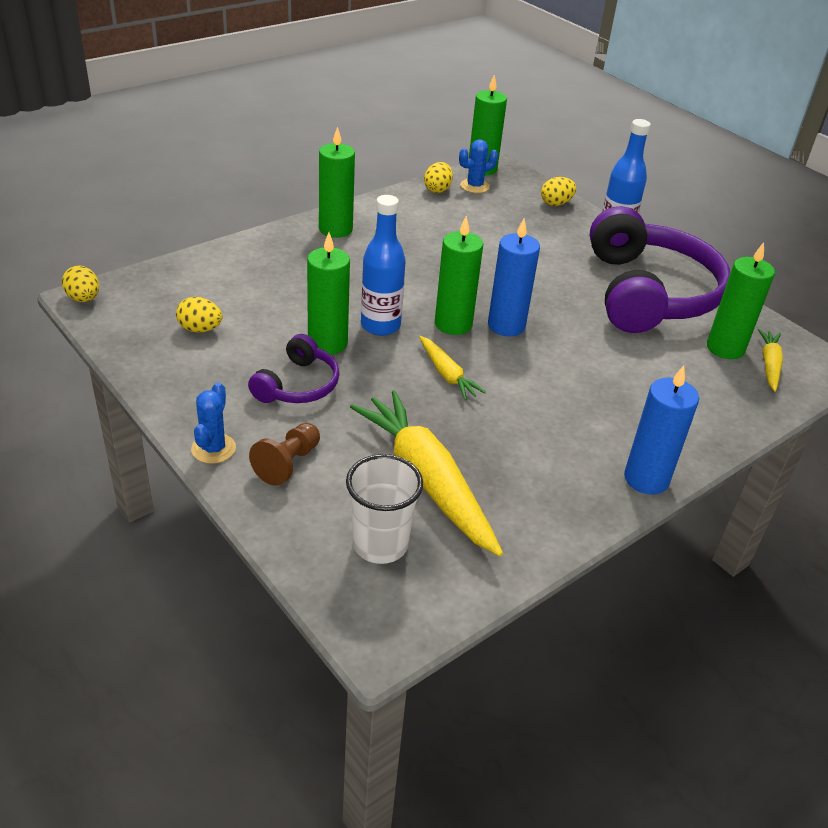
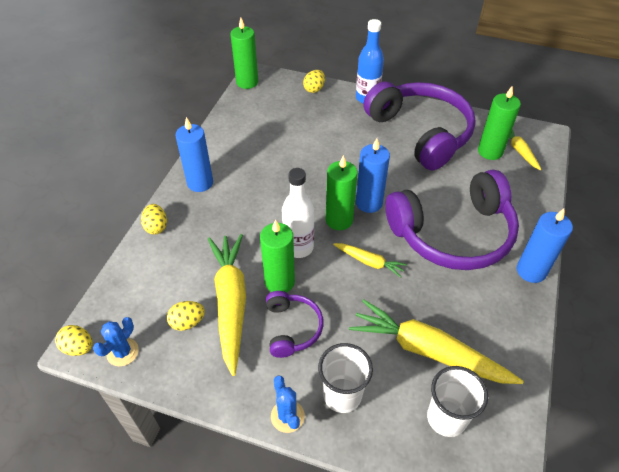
camera: 30 degrees left, 10 degrees up
(259, 335) = (231, 302): none -> yellow carrot
(288, 463) = (342, 395): brown pawn -> white cup
(335, 229) = (200, 183): green candle -> blue candle
(380, 325) = (298, 247): blue bottle -> white bottle
(437, 189) = (235, 114): yellow egg -> yellow egg (156, 227)
(474, 186) = (255, 99): blue cactus -> blue cactus (122, 352)
(581, 398) = (453, 233): none -> purple headphones

